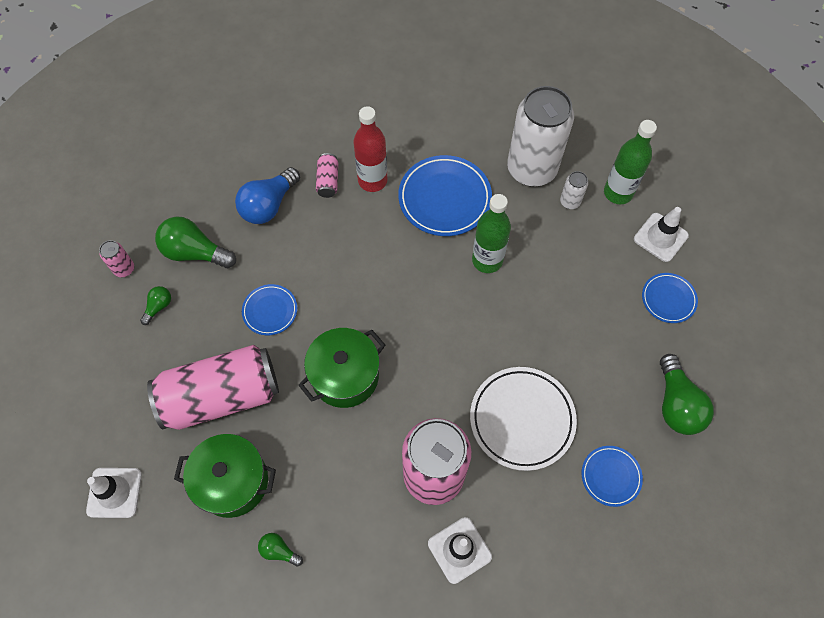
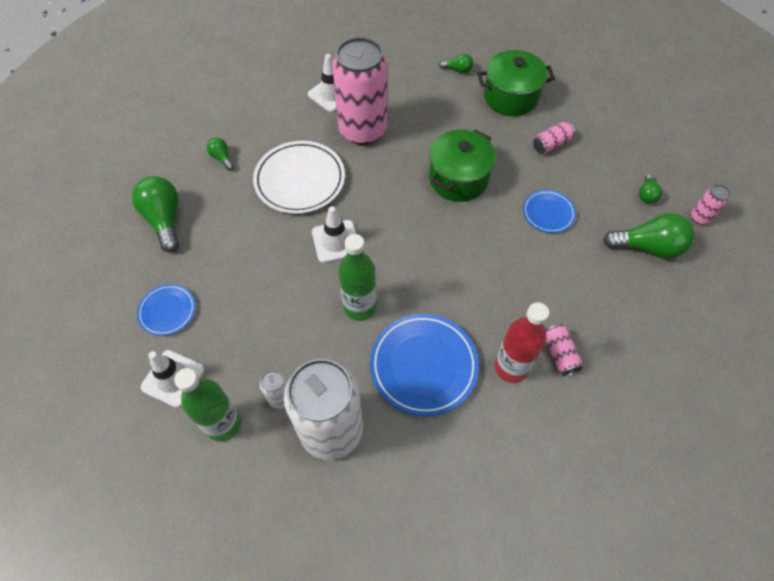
camera: 165 degrees right, 5 degrees down
(114, 492) = (589, 75): white traffic cone -> white traffic cone (336, 241)
(221, 396) = (551, 144): pink can -> pink can, size x0.41
(269, 205) = (606, 311): blue light bulb -> none
(610, 476) = (222, 158): blue plate -> green light bulb

